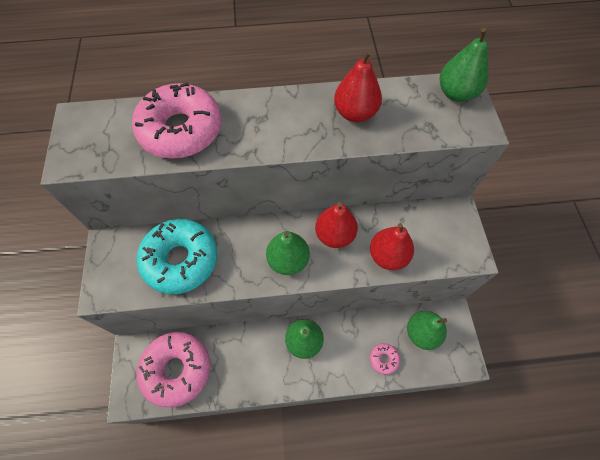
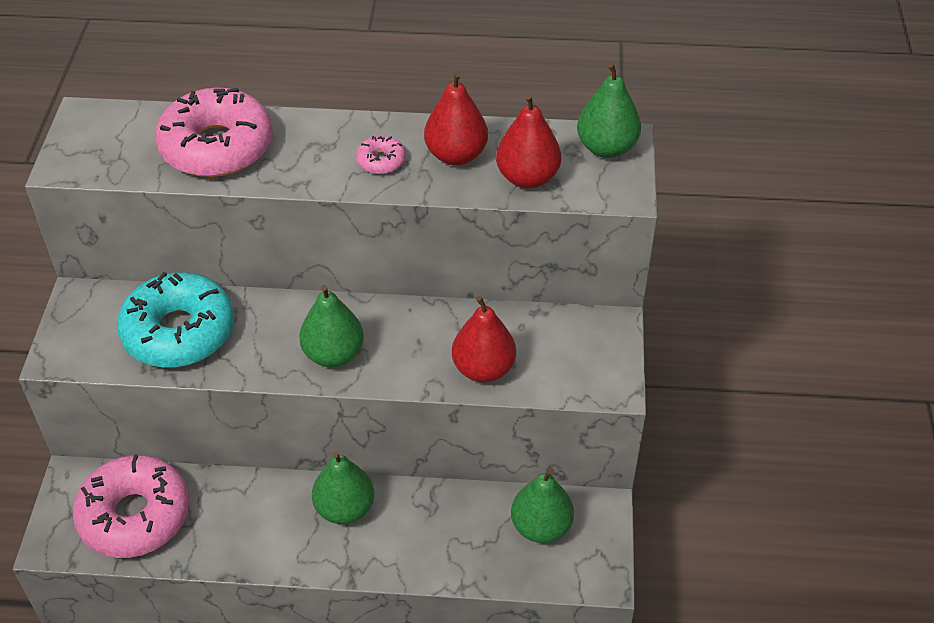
camera: 10 degrees right, 15 degrees down
(334, 235) = (412, 332): red pear -> red pear (527, 178)
(383, 359) = (466, 552): pink donut -> pink donut (381, 161)

